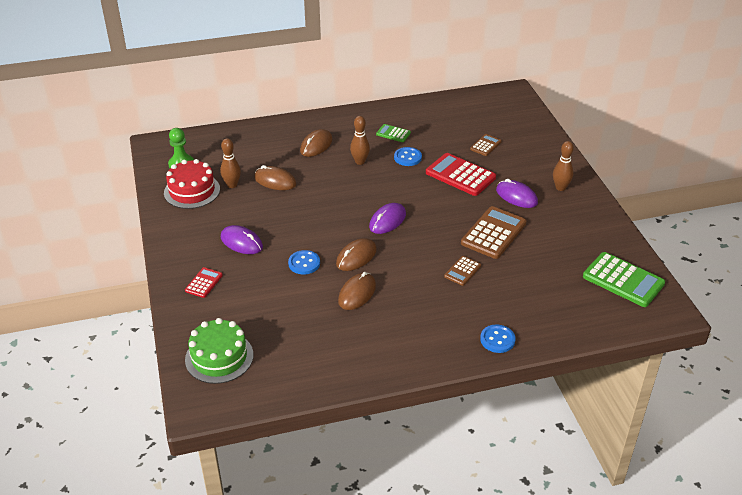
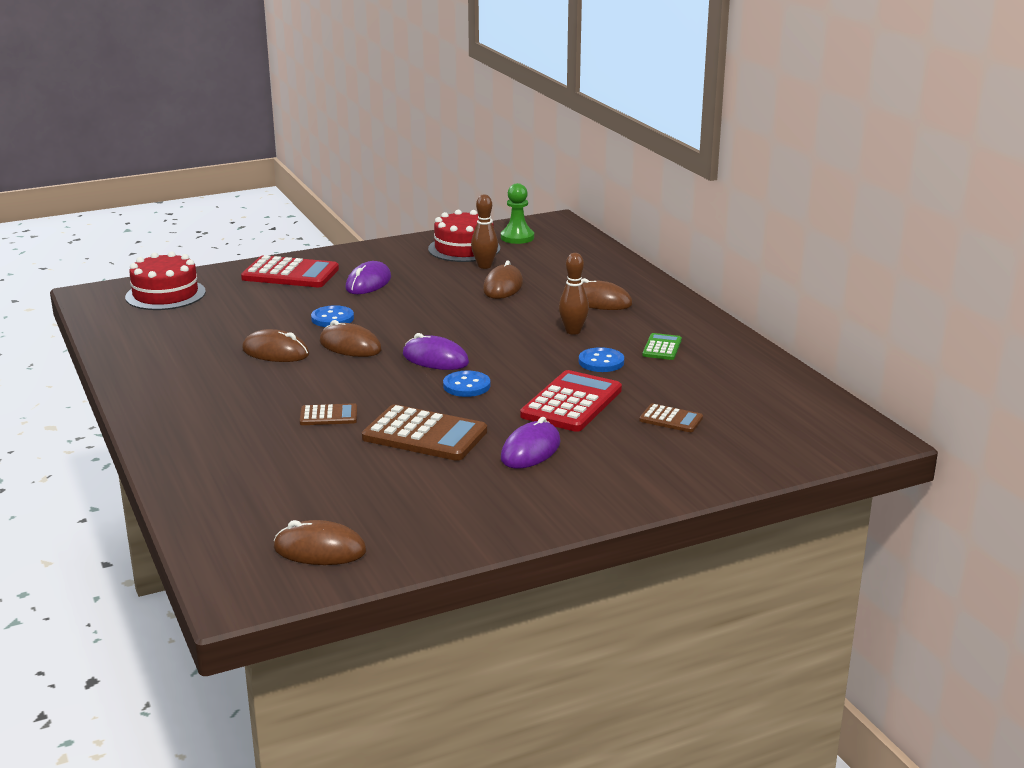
camera: 80 degrees right, 15 degrees down
(204, 283) = (290, 274): red calculator -> red calculator, size x1.91
(219, 357) = (165, 294): green cake -> red cake
(462, 271) = (328, 416): brown calculator -> brown calculator turned 150 degrees clockwise
(497, 340) = (180, 446): blue button -> blue button (466, 386)
(560, 187) = (573, 489): brown bowling pin -> none
(623, 280) = (320, 550): green calculator -> brown mouse

